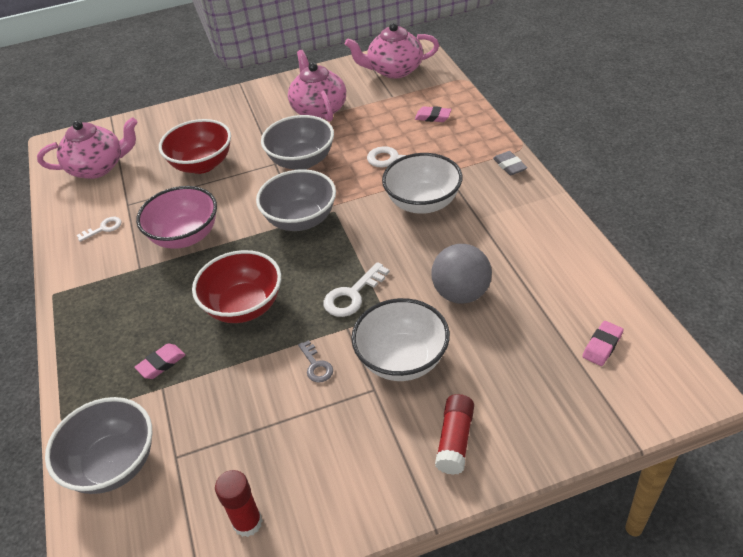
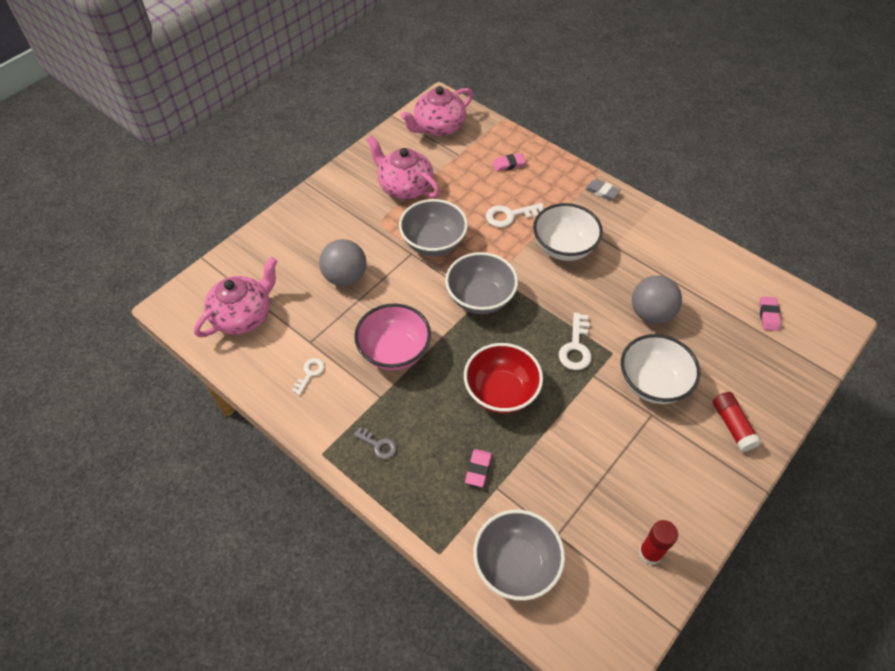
camera: 35 degrees left, 10 degrees up
(202, 164) = (345, 277): red bowl -> grey ball
(316, 365) = (597, 415): grey key -> grey key (378, 445)

